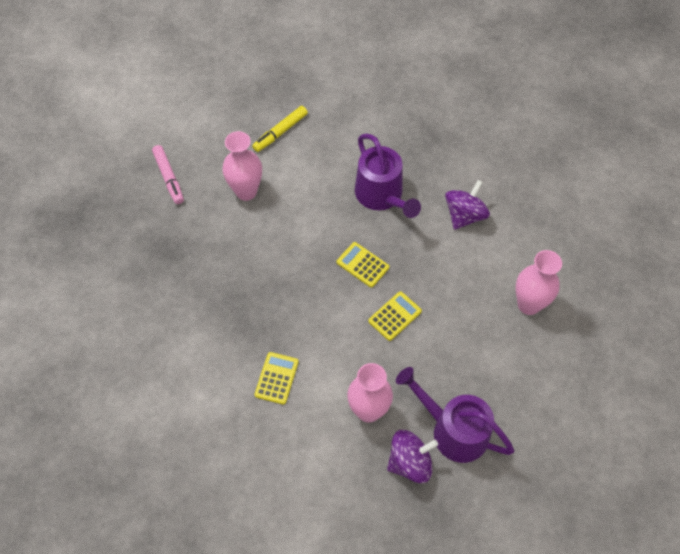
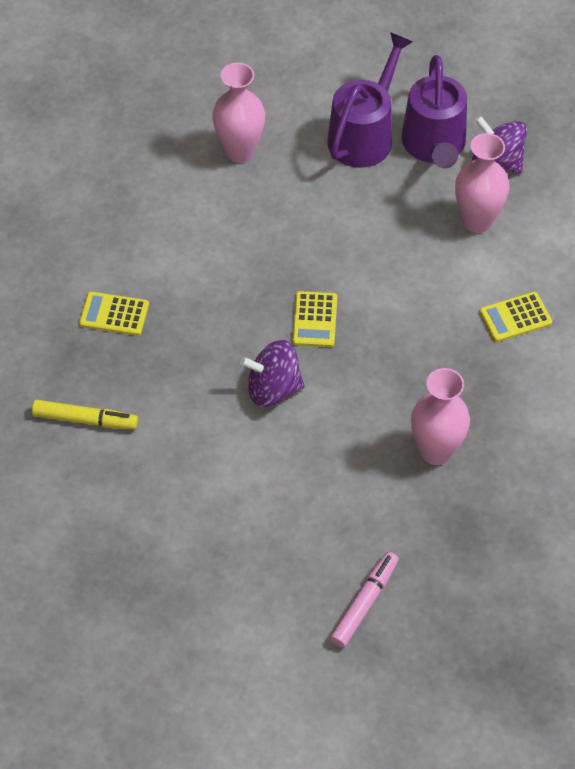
camera: 125 degrees left, 5 degrees down
(246, 191) = (313, 500): pink vase -> pink vase (436, 451)
(280, 132) = (192, 521): yellow marker -> yellow marker (85, 420)
(382, 196) = (204, 353): purple watering can -> purple watering can (364, 134)
(395, 316) = (353, 256): yellow calculator -> yellow calculator (114, 314)
(464, 215) = (168, 260): purple spinning top -> purple spinning top (273, 389)

